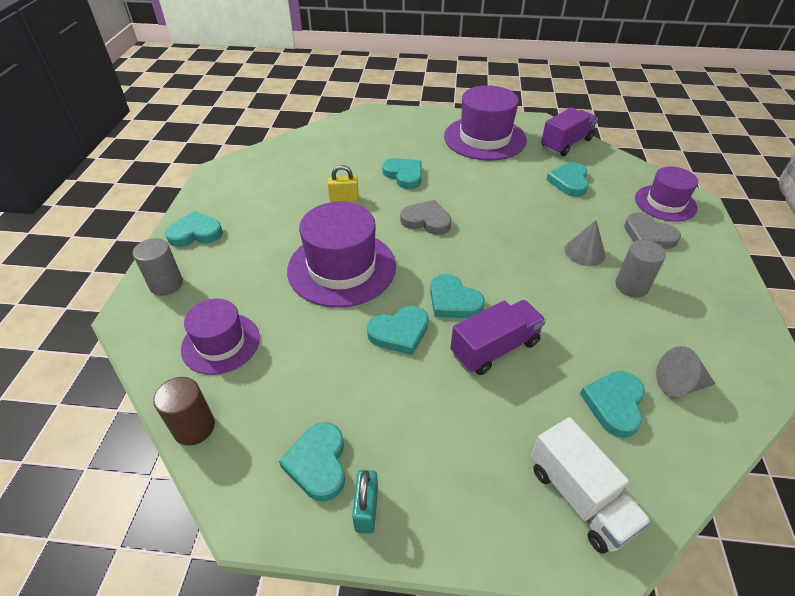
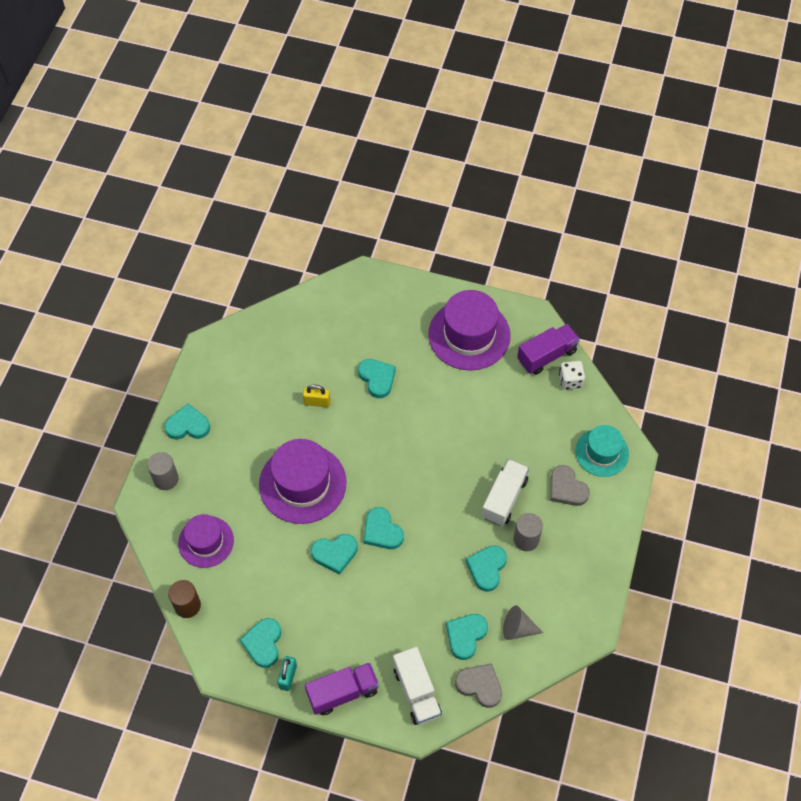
camera: 10 degrees right, 15 degrees up
(426, 221) = (383, 441): grey heart -> grey heart (480, 685)
(495, 348) = (400, 578): purple truck -> purple truck (343, 692)
(569, 182) = (527, 411): turquoise heart -> turquoise heart (487, 568)
(584, 252) = (504, 498): grey cone -> white truck
(599, 157) = (570, 380): none -> white dice
(665, 203) = (602, 452): purple hat -> turquoise hat

